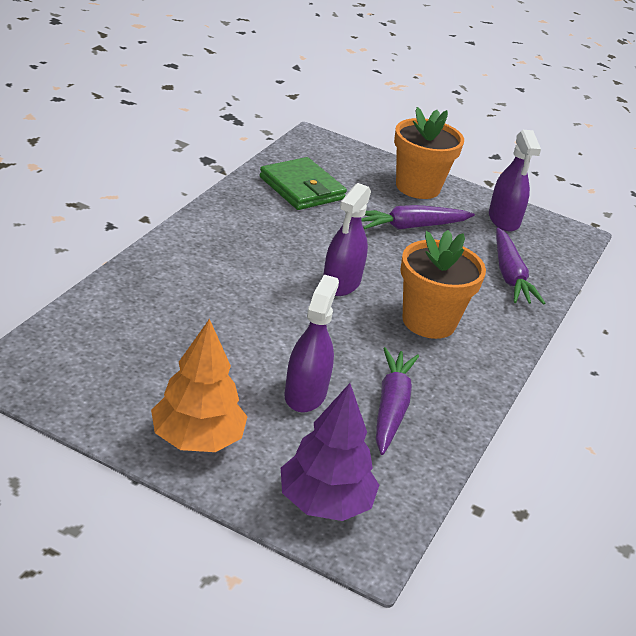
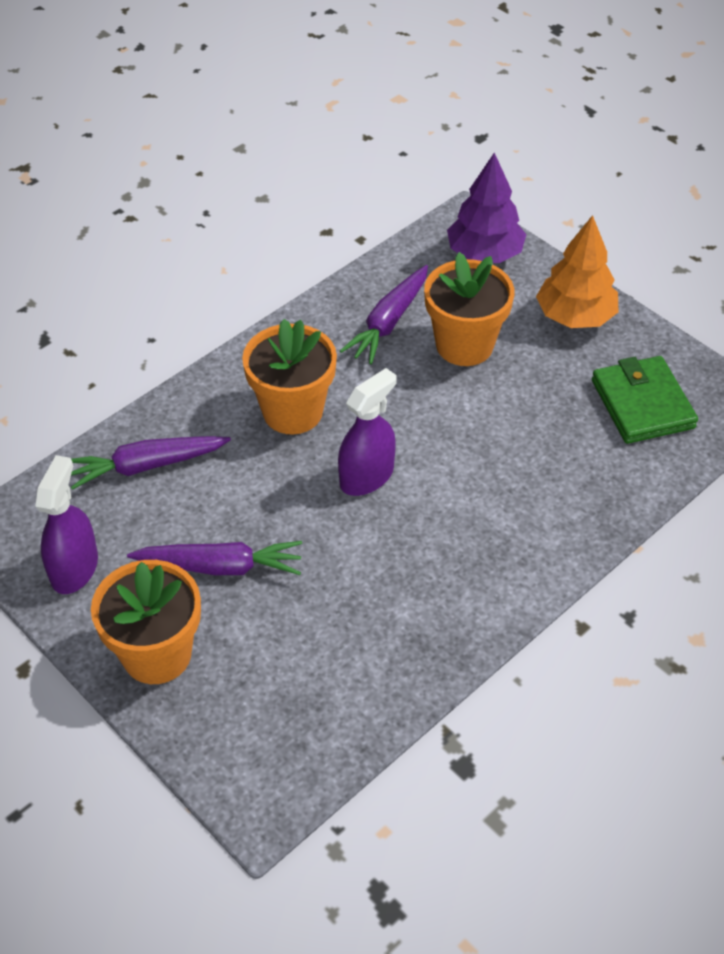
camera: 155 degrees left, 15 degrees up
(301, 188) = (341, 665): green wallet -> green wallet (642, 404)
(305, 394) = (464, 345): purple spray bottle -> orange flower pot
(510, 276) = (146, 466): purple carrot -> purple carrot turned 120 degrees counterclockwise

